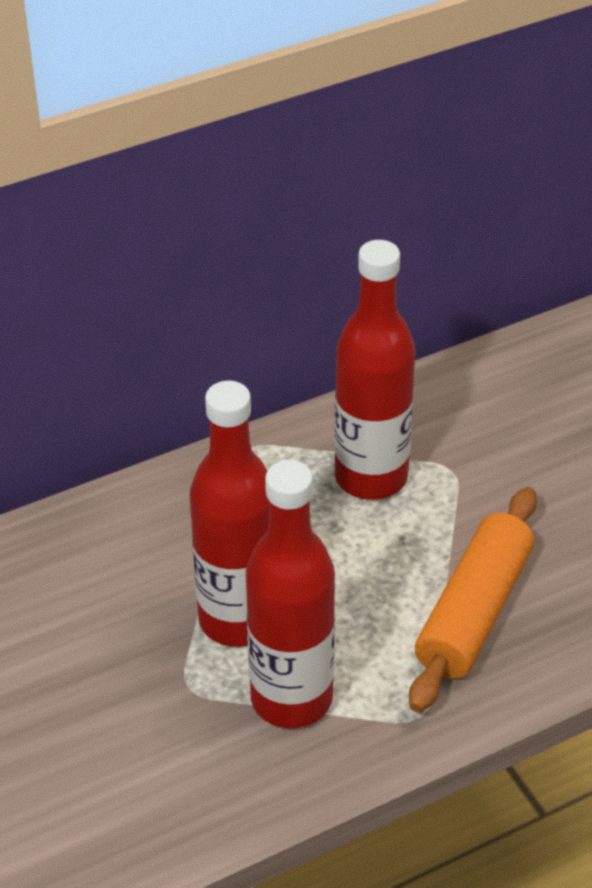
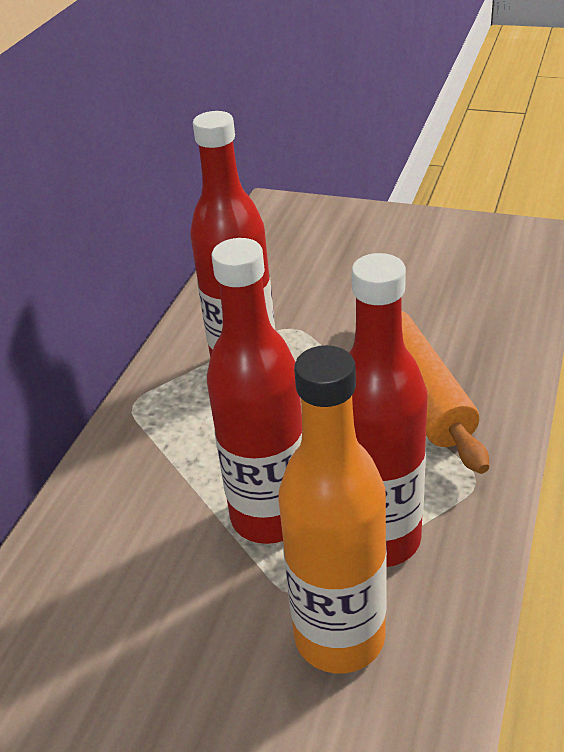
camera: 40 degrees left, 5 degrees down
(180, 740) = (339, 637): none -> orange bottle

